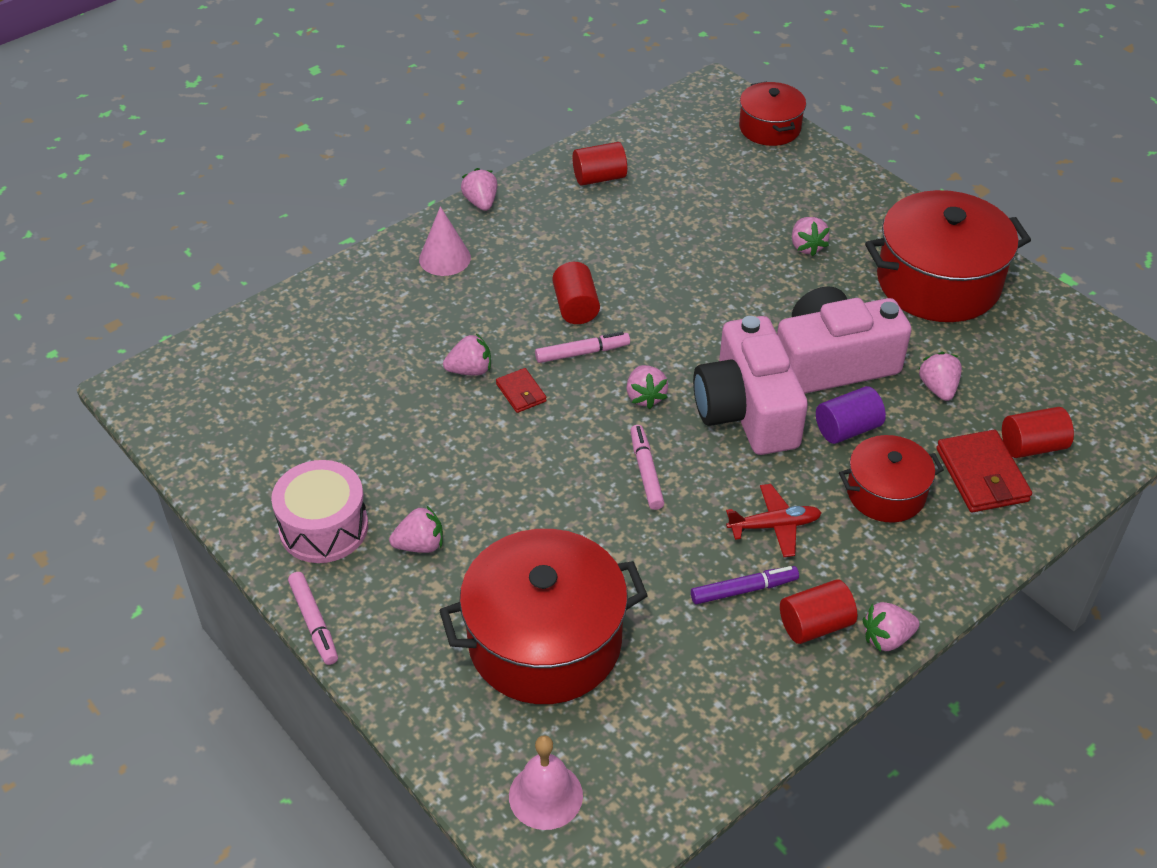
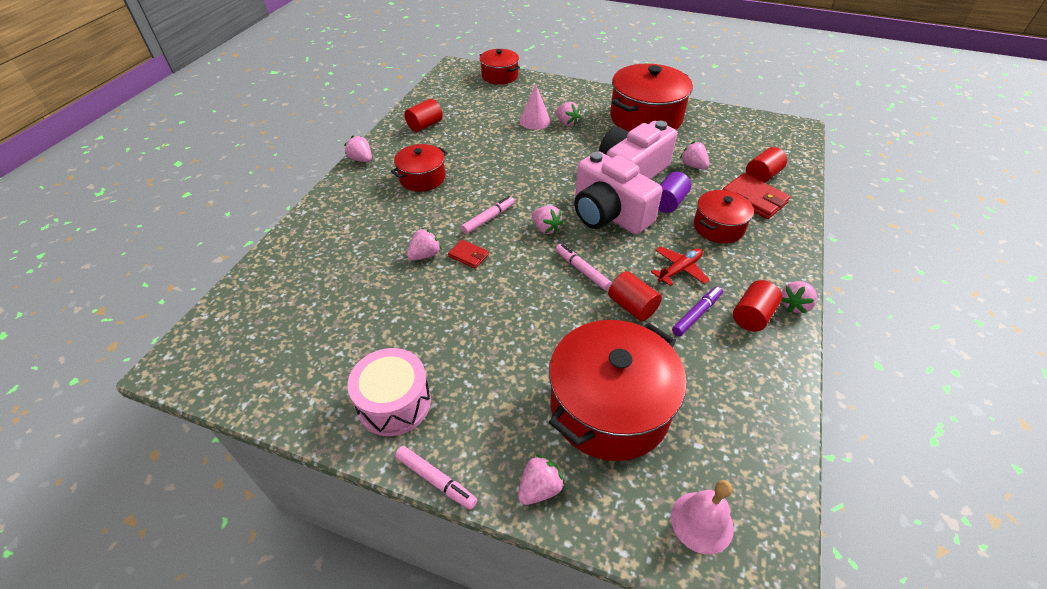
camera: 30 degrees left, 0 degrees up
(420, 545) = (474, 382): pink strawberry -> pink strawberry (539, 488)
(444, 258) = (360, 197): pink cone -> pink cone (535, 121)
(539, 260) = (422, 178): none -> red pot
(575, 307) = (464, 195): red cylinder -> red cylinder (632, 306)

